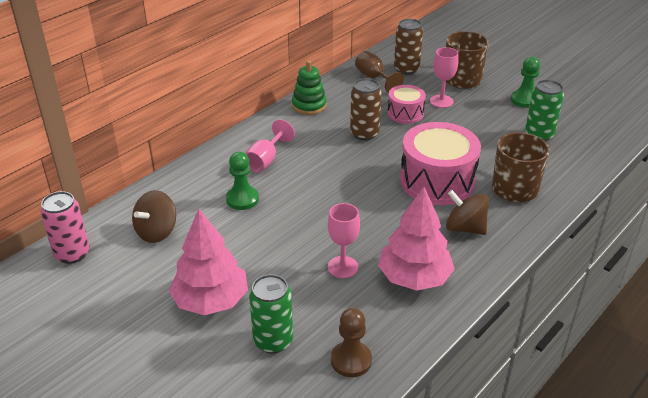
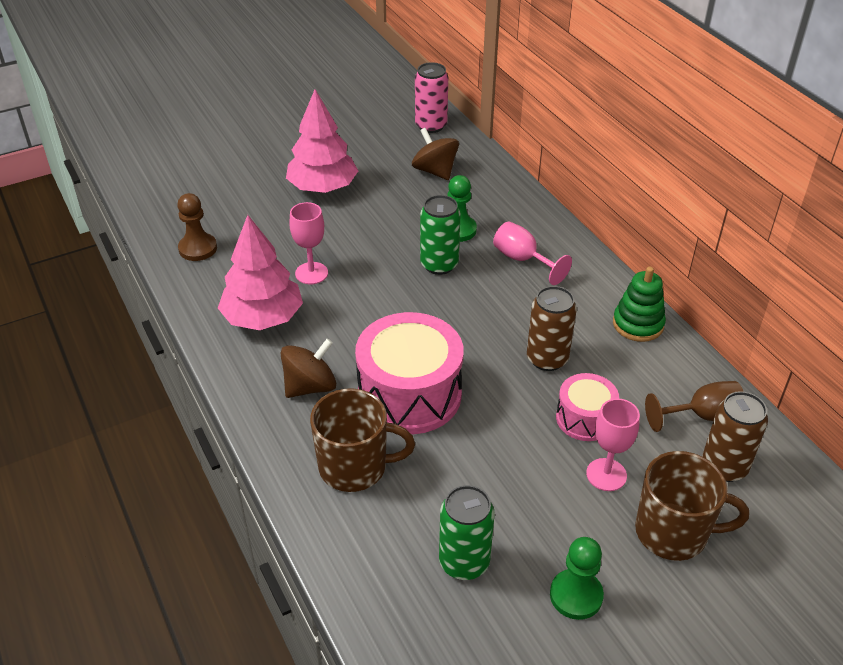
camera: 110 degrees right, 5 degrees up
(273, 341) = (252, 212): green can -> green can (439, 264)

